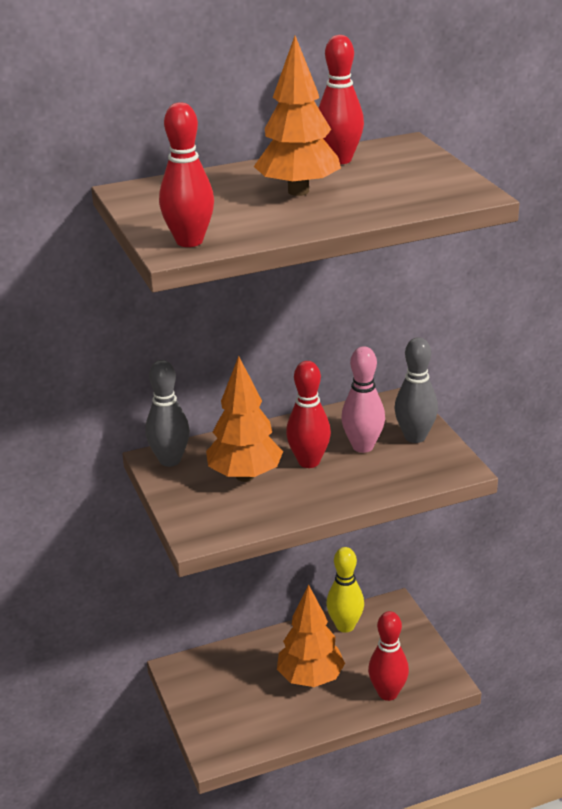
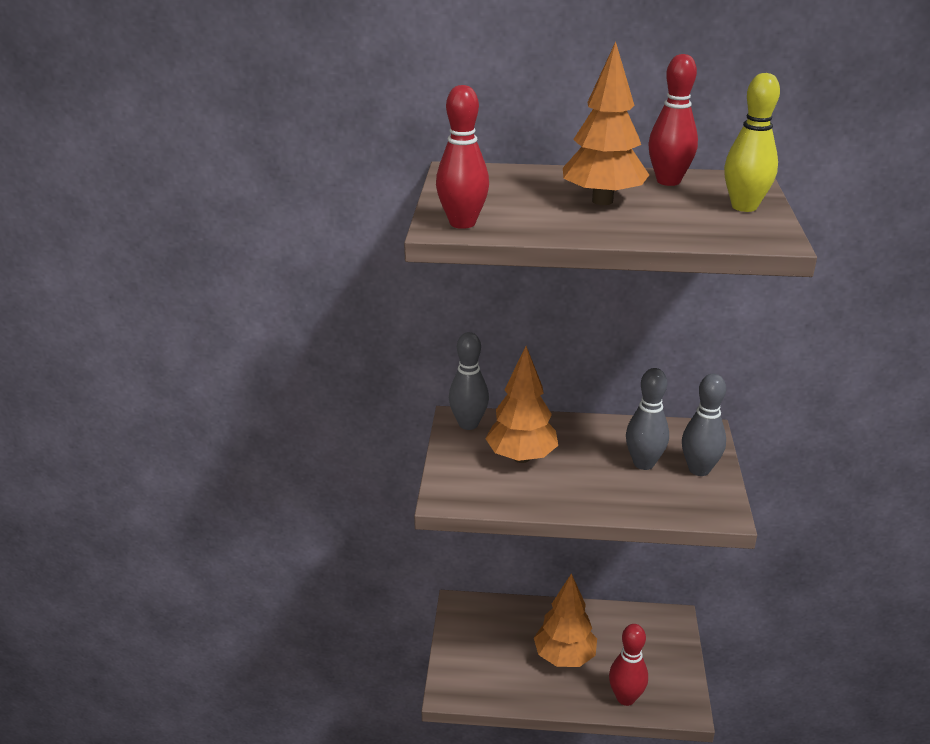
camera: 25 degrees right, 0 degrees up
(309, 462) = (585, 462): red bowling pin -> none
(345, 626) = (620, 621): yellow bowling pin -> yellow bowling pin (744, 207)
(363, 446) = (643, 463): pink bowling pin -> grey bowling pin

